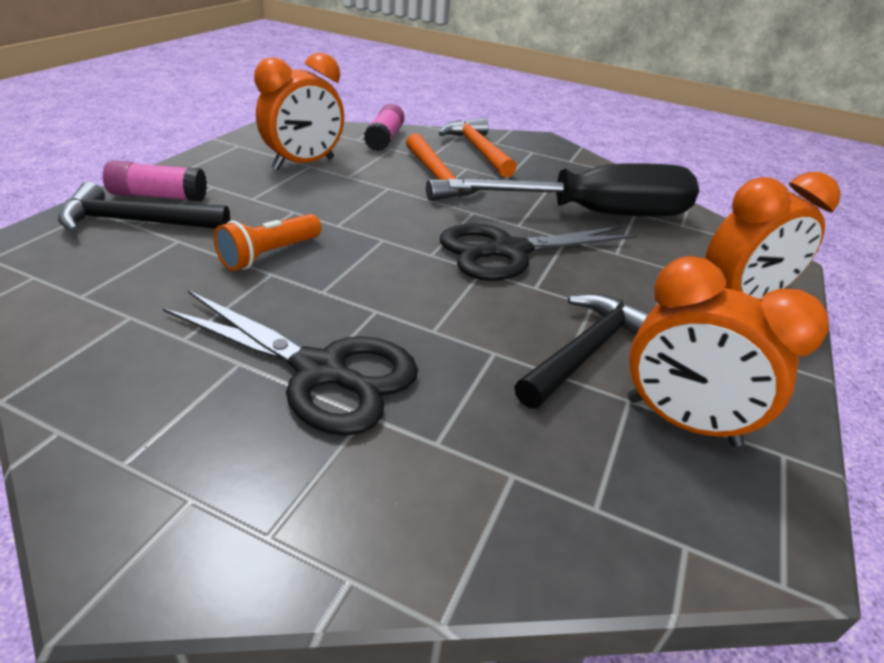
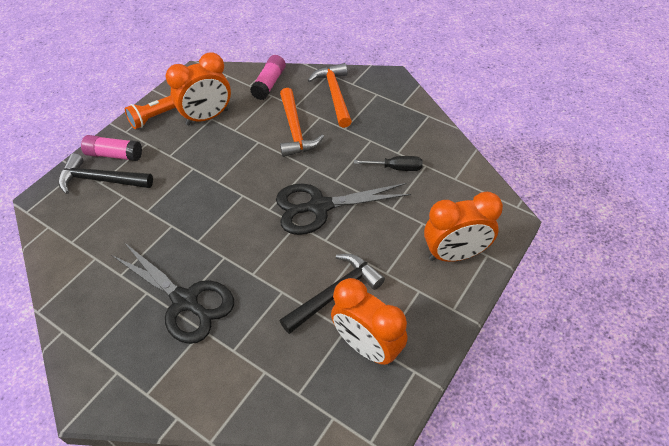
camera: 15 degrees right, 15 degrees up
(269, 255) = (172, 209): orange flashlight -> orange flashlight (155, 117)
(598, 214) = (396, 168): black screwdriver -> black screwdriver, size x0.40

